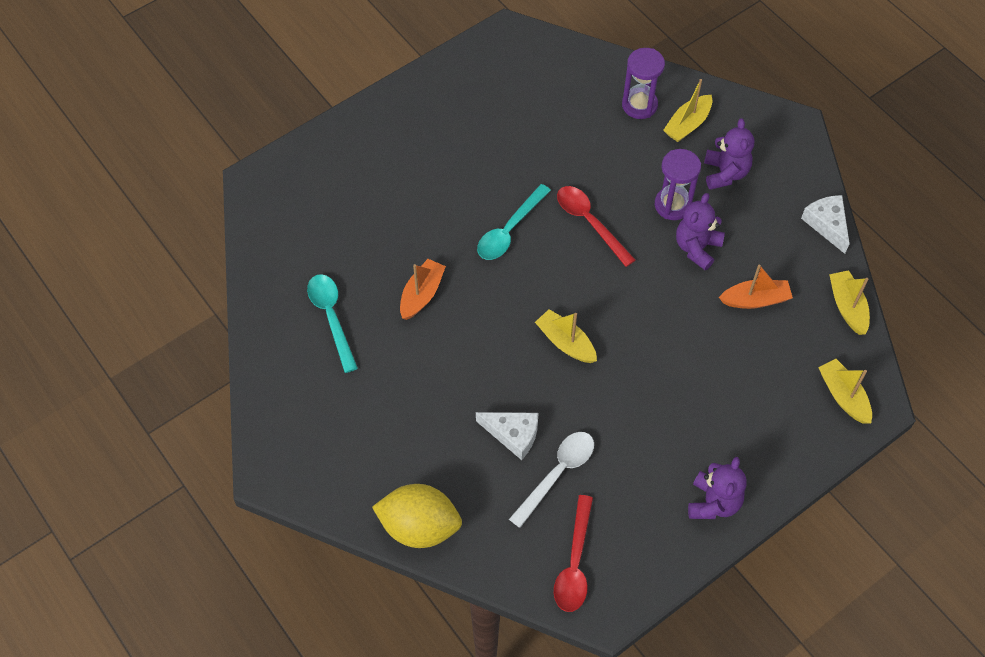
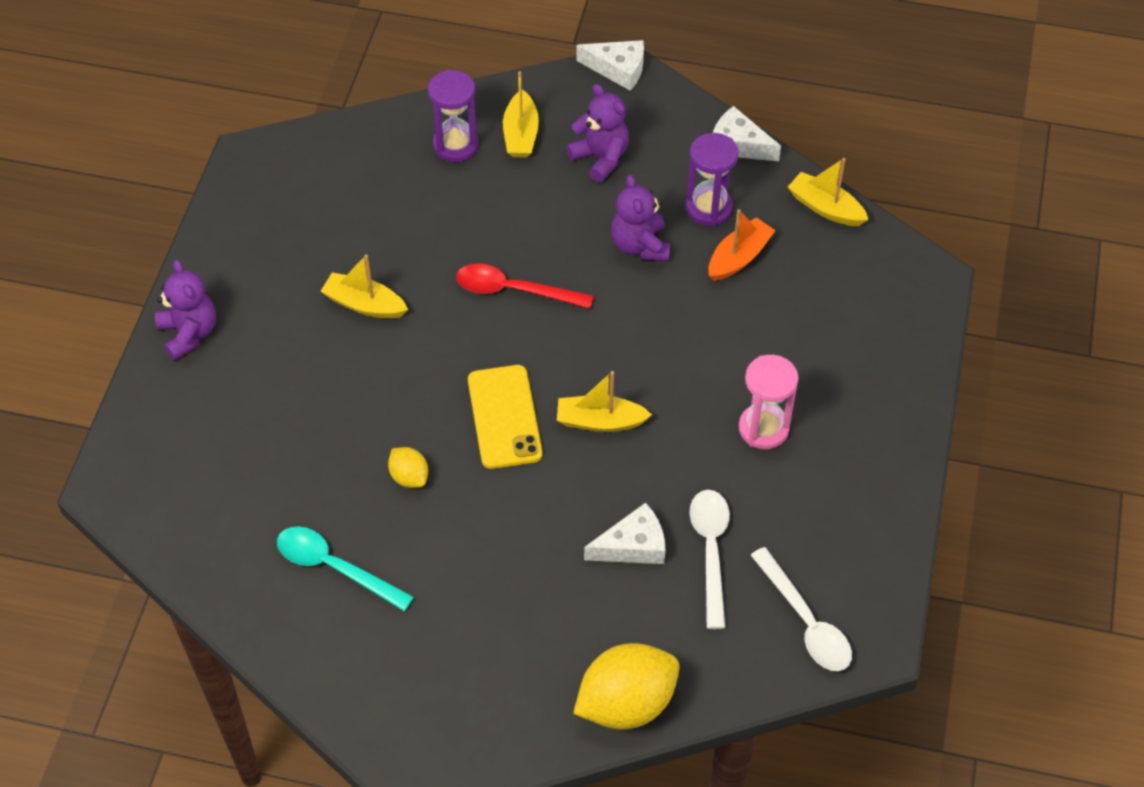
camera: 40 degrees left, 5 degrees down
(421, 294) = (409, 477): orange boat -> yellow lemon
(509, 230) = (440, 352): turquoise spoon -> none
(510, 298) = (504, 417): none -> yellow phone
(574, 563) = (805, 621): red spoon -> white spoon
(665, 422) = (763, 428): none -> pink hourglass
(673, 205) = (579, 220): purple hourglass -> purple hourglass (708, 208)
(713, 502) = (876, 469): purple teddy bear -> purple teddy bear (189, 333)
(792, 121) = (618, 69): none -> white cheese
(843, 396) = (896, 291): yellow boat -> yellow boat (364, 304)

